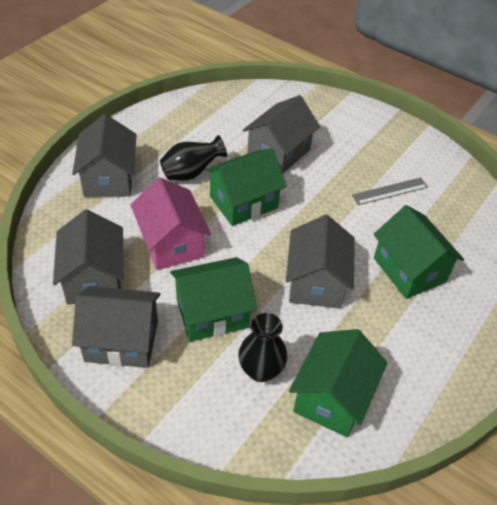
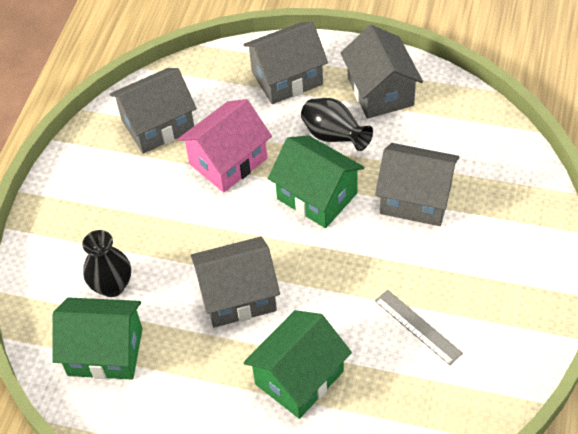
camera: 75 degrees right, 5 degrees up
(121, 341) = (100, 174): grey house -> grey house (380, 92)
(212, 313) = (159, 226): green house -> none

